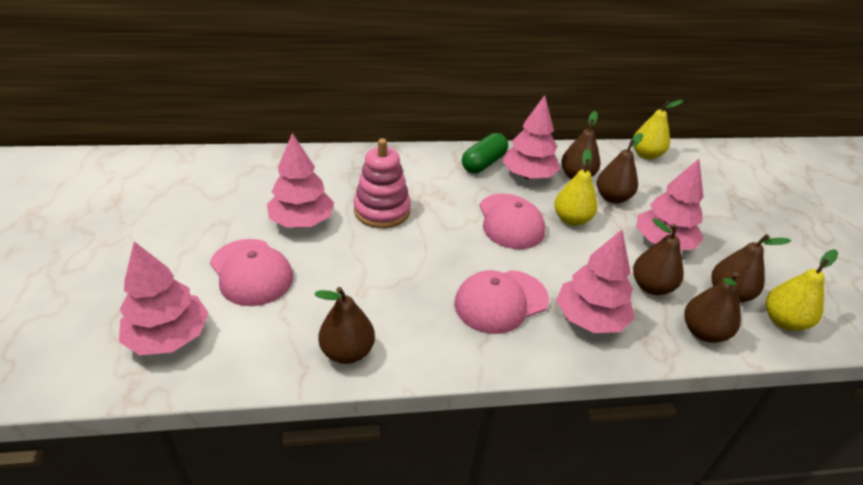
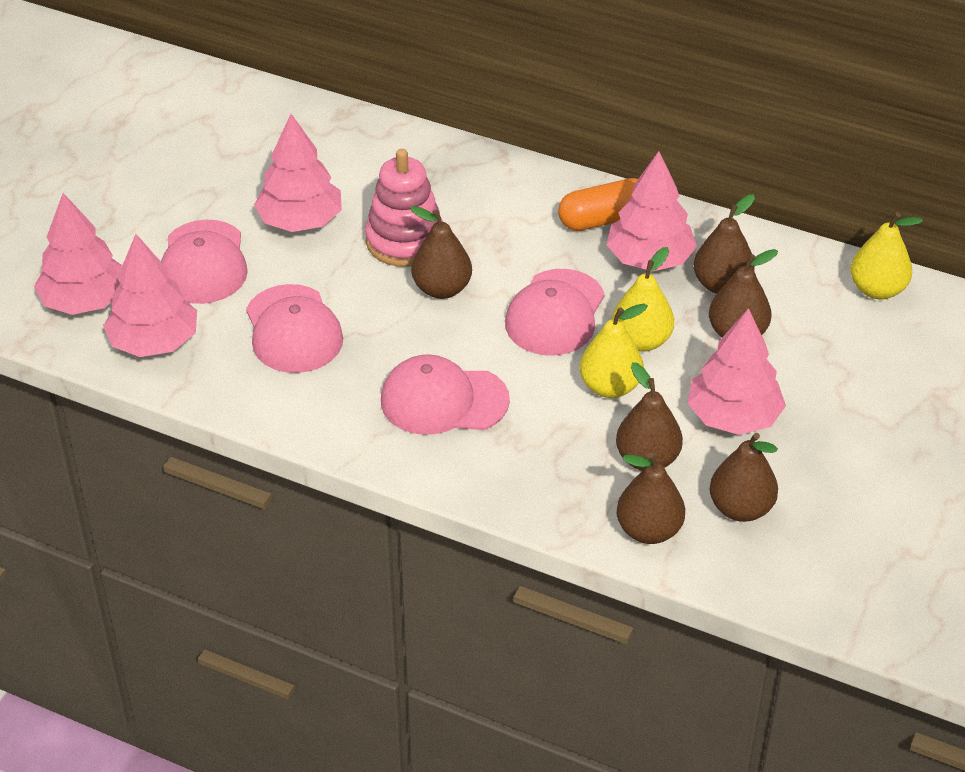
camera: 35 degrees right, 5 degrees up
(347, 352) = (237, 384): brown pear -> brown pear (442, 289)
(356, 294) = (293, 330): none -> pink cap
(483, 163) = (604, 219): green capsule -> orange capsule
(590, 318) = (528, 460): pink tree -> pink tree (154, 342)
(783, 321) = (771, 564): yellow pear -> yellow pear (610, 387)

